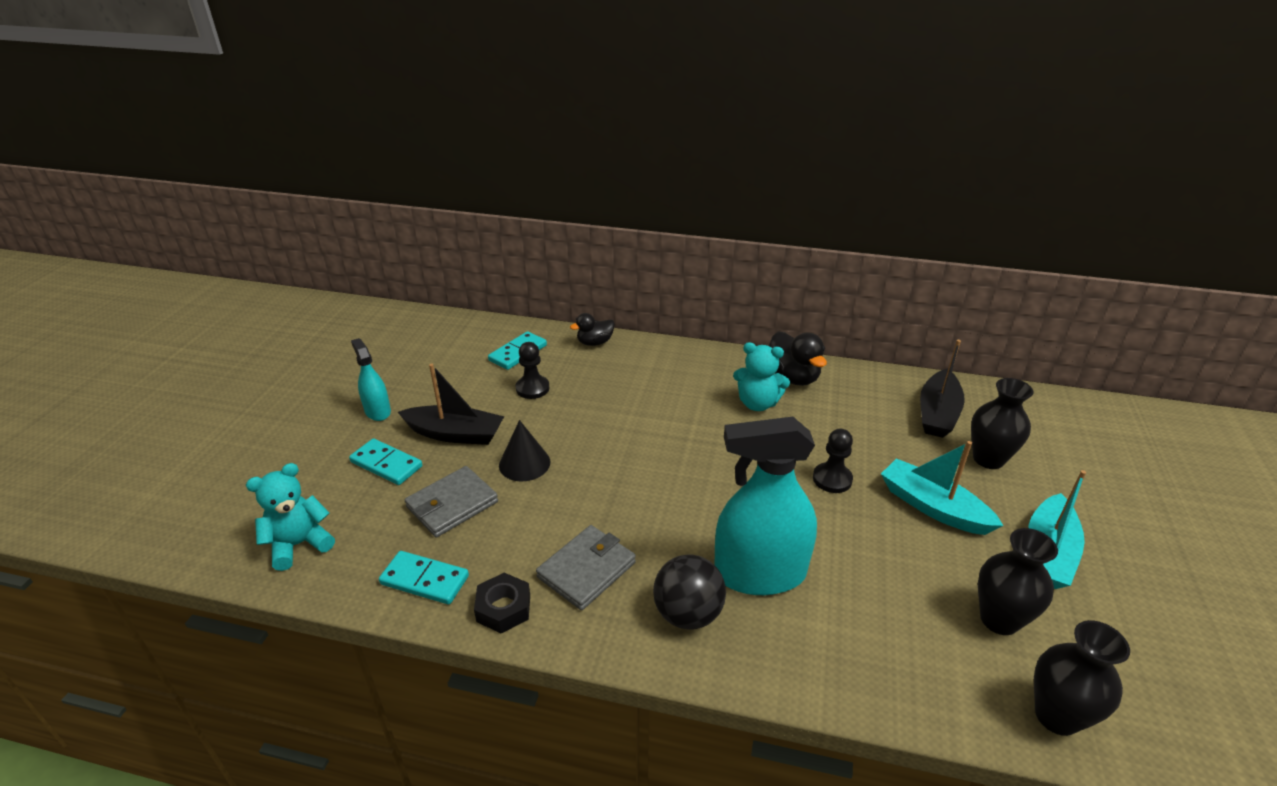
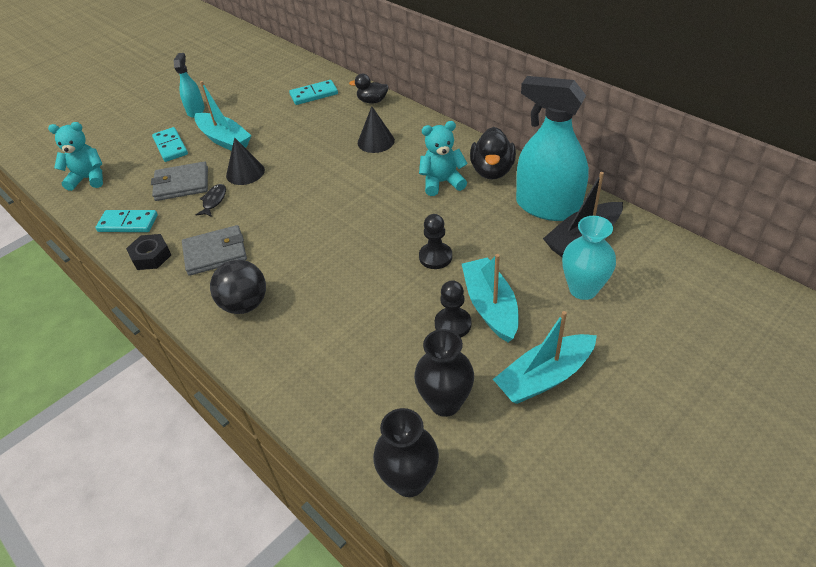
camera: 35 degrees right, 10 degrees up
(425, 580) = (128, 223): turquoise domino -> turquoise domino turned 45 degrees counterclockwise
(455, 434) = (224, 140): black boat -> turquoise boat
(518, 509) = (214, 201): none -> black fish
(532, 388) = (298, 123): black pawn -> black pawn (453, 324)
(644, 383) = (376, 141): none -> black cone
(757, 403) = (442, 182): turquoise teddy bear -> turquoise teddy bear turned 120 degrees clockwise
(759, 573) = (314, 299): turquoise spray bottle -> turquoise spray bottle (548, 207)
(988, 459) = (583, 289): black vase -> turquoise vase

